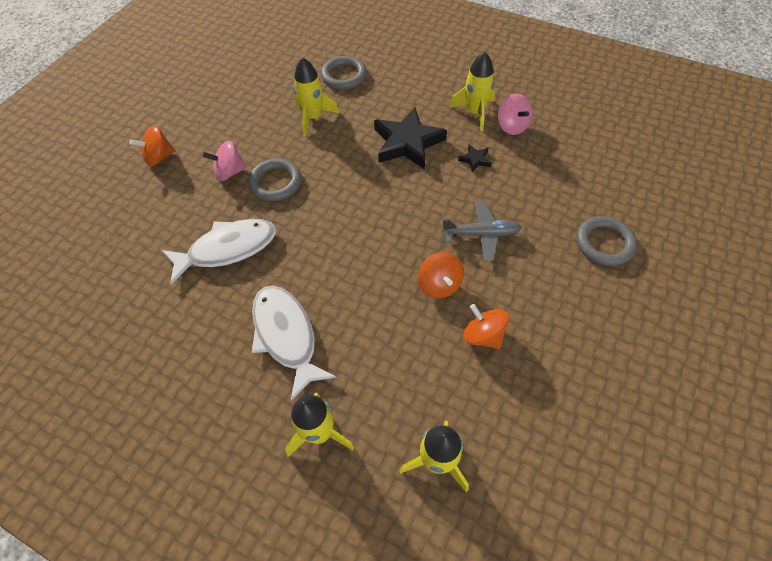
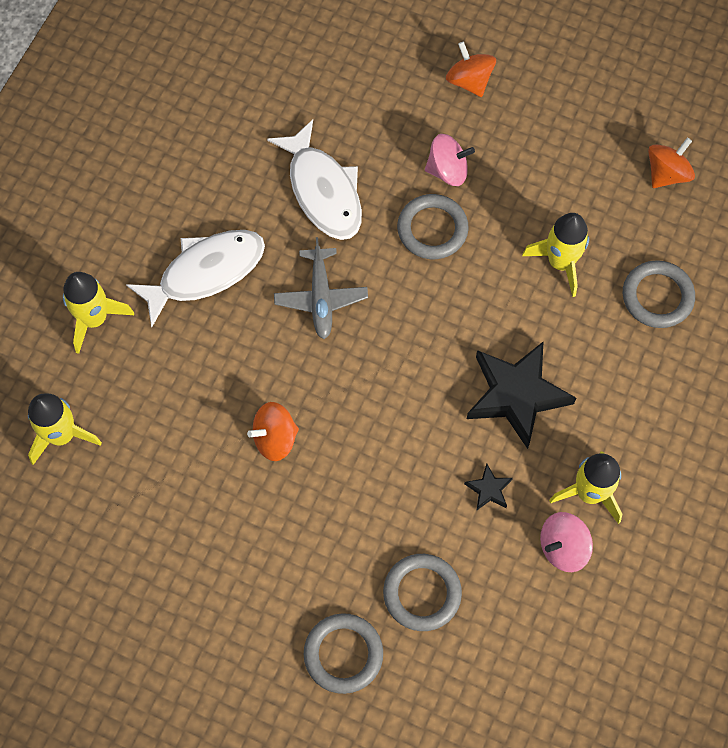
camera: 85 degrees right, 10 degrees up
(230, 172) = (448, 170): pink spinning top -> pink spinning top turned 105 degrees clockwise
(481, 234) = (354, 492): grey plane -> grey plane (320, 298)
(483, 335) = (205, 487): orange spinning top -> orange spinning top (667, 173)
(552, 197) = (422, 593): none -> grey ring

